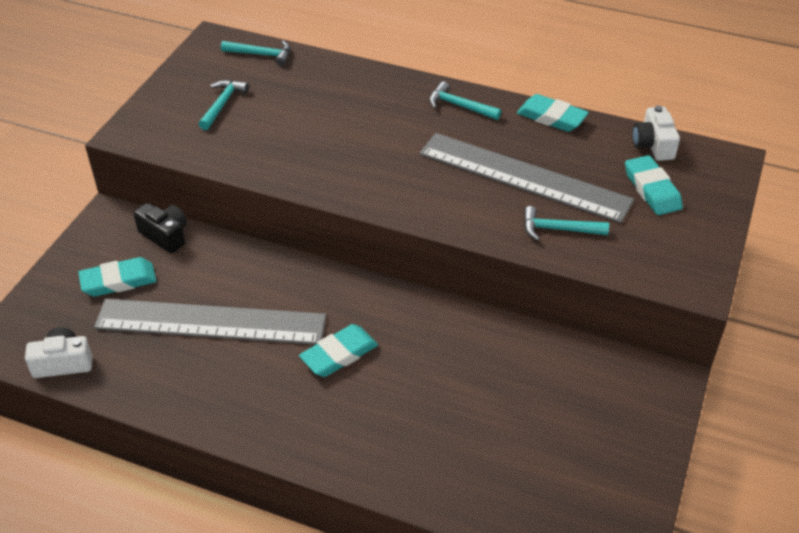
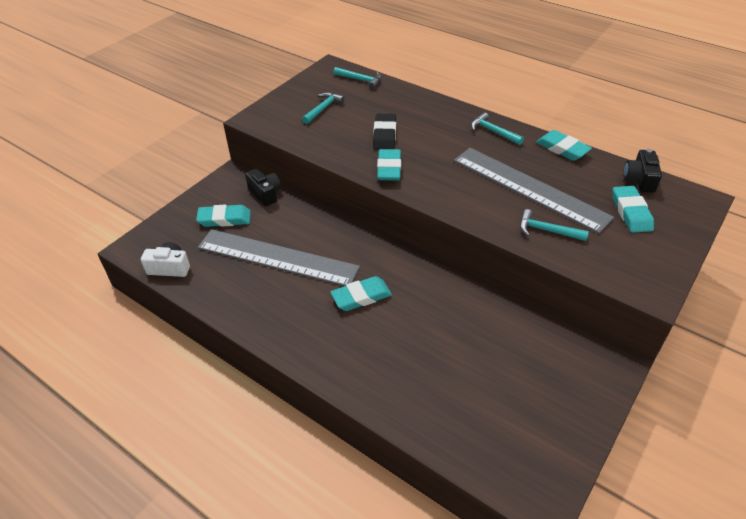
camera: 15 degrees right, 0 degrees up
(318, 131) = (384, 135): none -> black eraser
(338, 177) = (389, 168): none -> turquoise eraser
(653, 145) = (639, 179): white camera -> black camera

